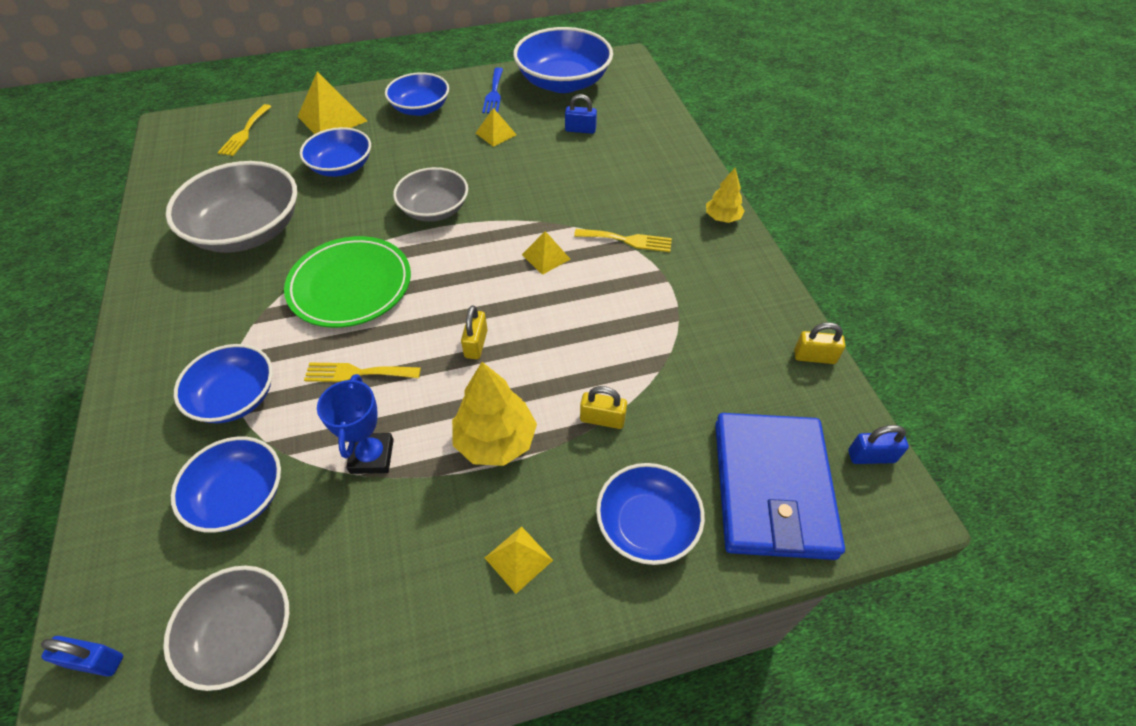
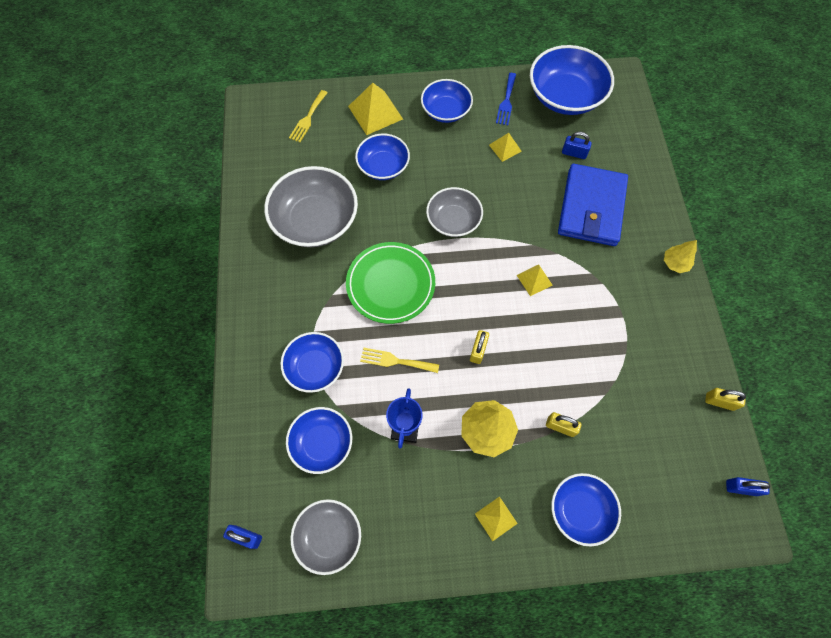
camera: 10 degrees right, 15 degrees up
(627, 240) = (598, 274): yellow fork -> none
(772, 488) = (668, 499): blue wallet -> blue wallet (591, 208)

